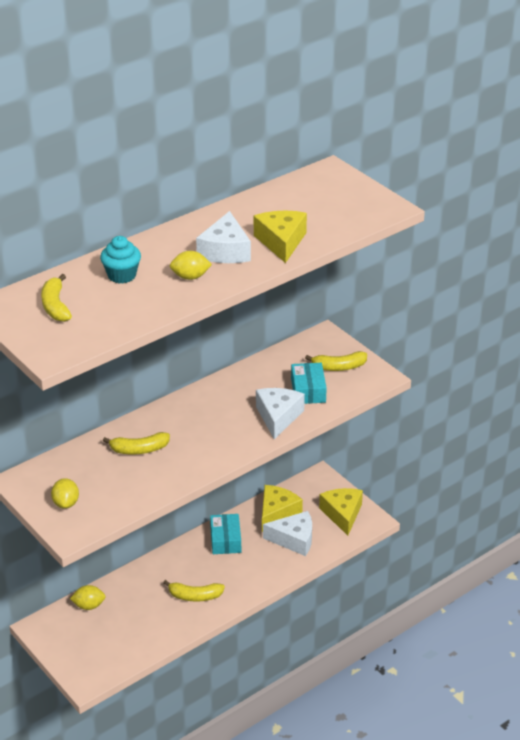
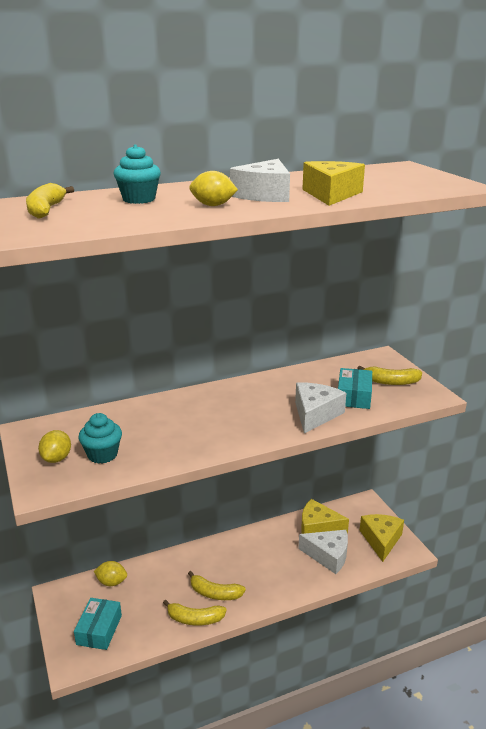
camera: 15 degrees right, 10 degrees down
(104, 492) = (102, 455): none -> turquoise cupcake
(139, 449) = (160, 422): yellow banana -> yellow banana (195, 619)
(225, 540) = (262, 544): turquoise box -> turquoise box (99, 630)
(277, 513) = (318, 528): yellow cheese -> yellow cheese turned 120 degrees counterclockwise

